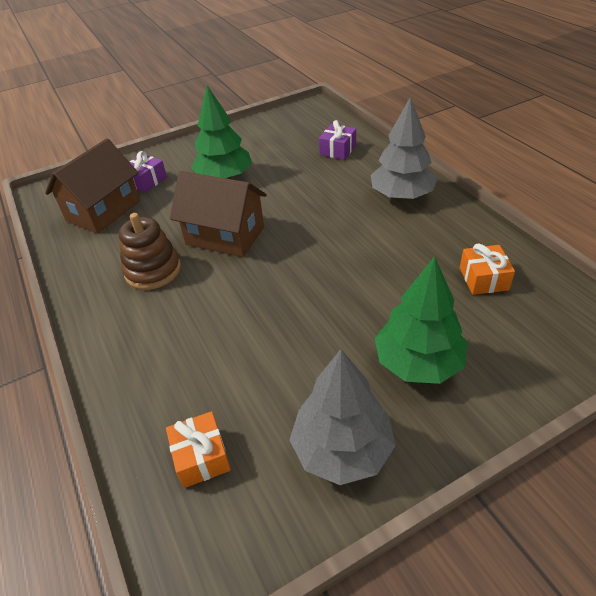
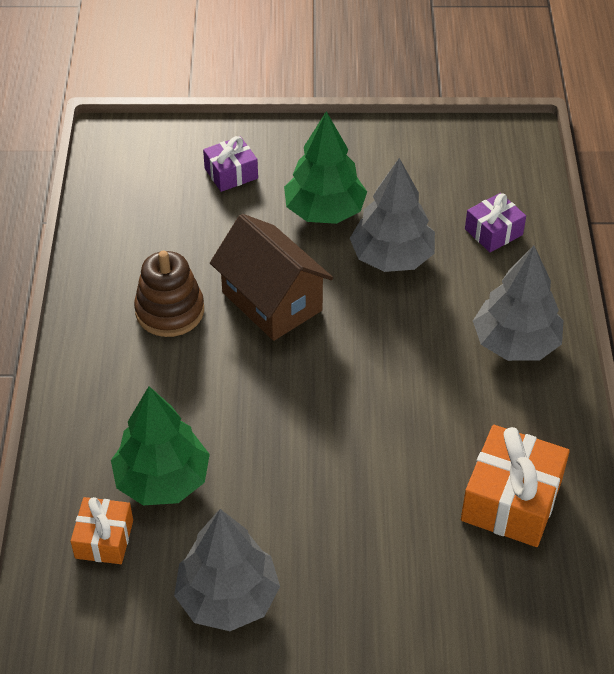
camera: 25 degrees right, 5 degrees up
(103, 211) = (160, 198): brown house -> none
(287, 183) = (392, 257): none -> grey tree
(418, 363) = (361, 555): green tree -> green tree (162, 480)
(483, 279) = (511, 500): orange gift -> orange gift, size x1.69

